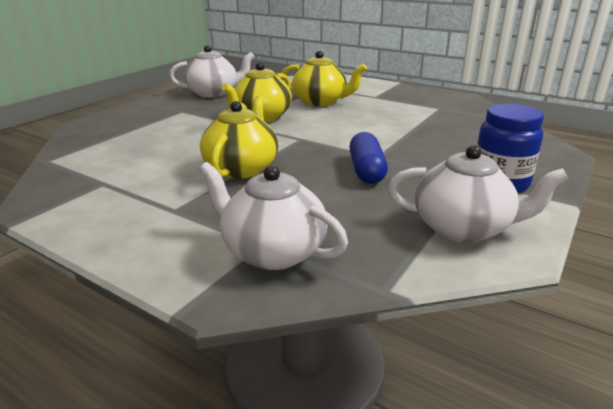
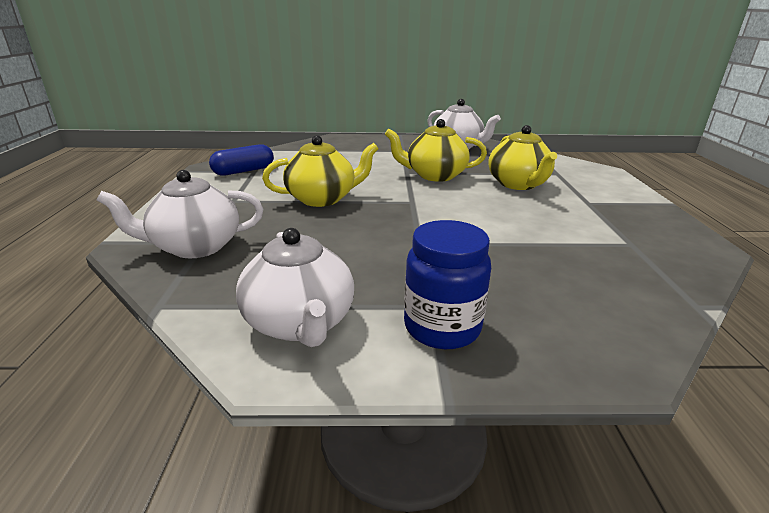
camera: 55 degrees right, 0 degrees up
(272, 251) = (195, 247): white teapot -> white teapot turned 105 degrees counterclockwise
(366, 170) = (379, 245): blue capsule -> blue capsule (244, 171)

